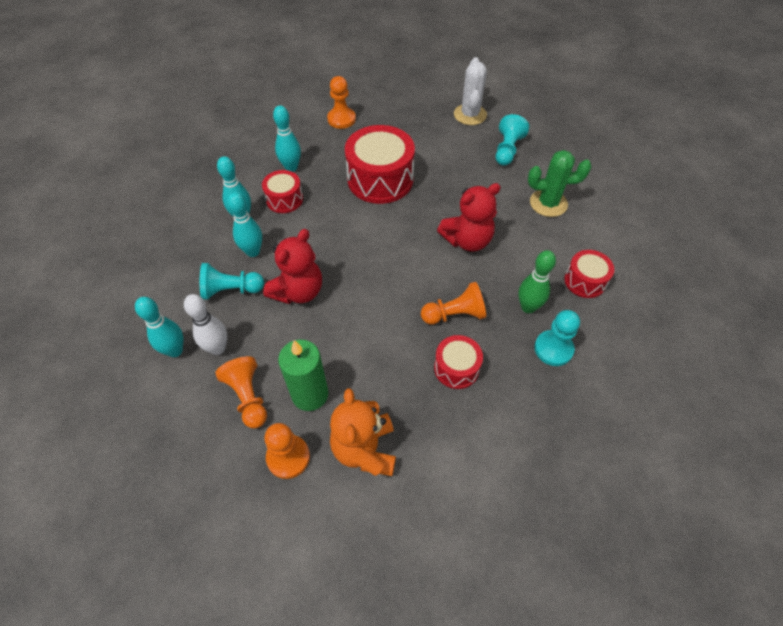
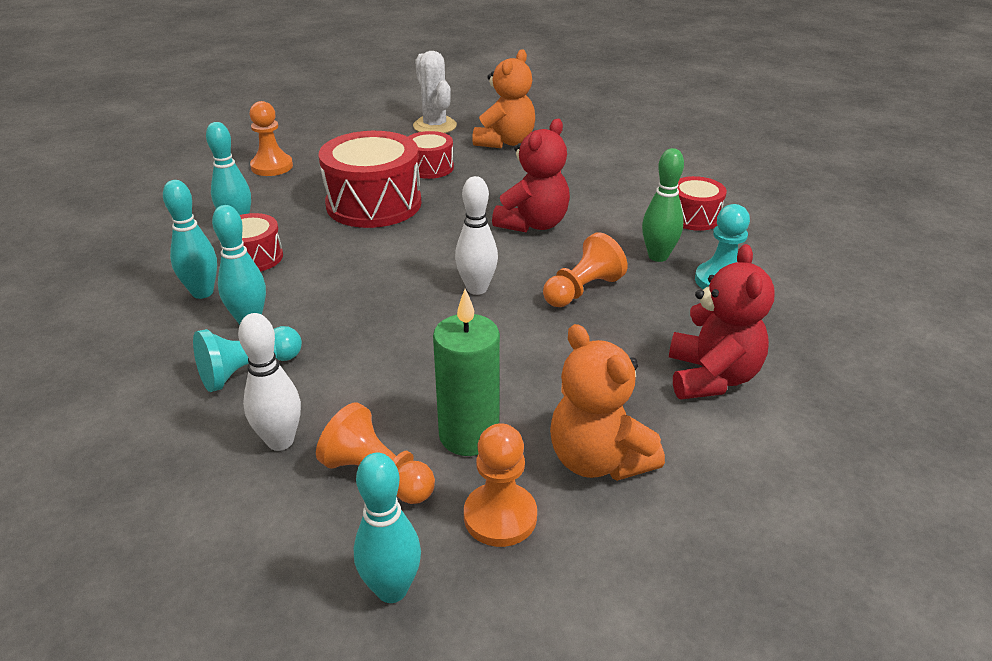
camera: 30 degrees left, 20 degrees down
(175, 350) = (208, 471): turquoise bowling pin -> turquoise bowling pin (392, 589)
(298, 291) = (355, 338): red teddy bear -> red teddy bear (711, 377)
(391, 283) = (477, 289): none -> white bowling pin
(456, 368) = (633, 336): red drum -> red drum (430, 167)
(507, 150) = (505, 142): turquoise pawn -> orange teddy bear
(548, 203) = (592, 170): green cactus -> none

